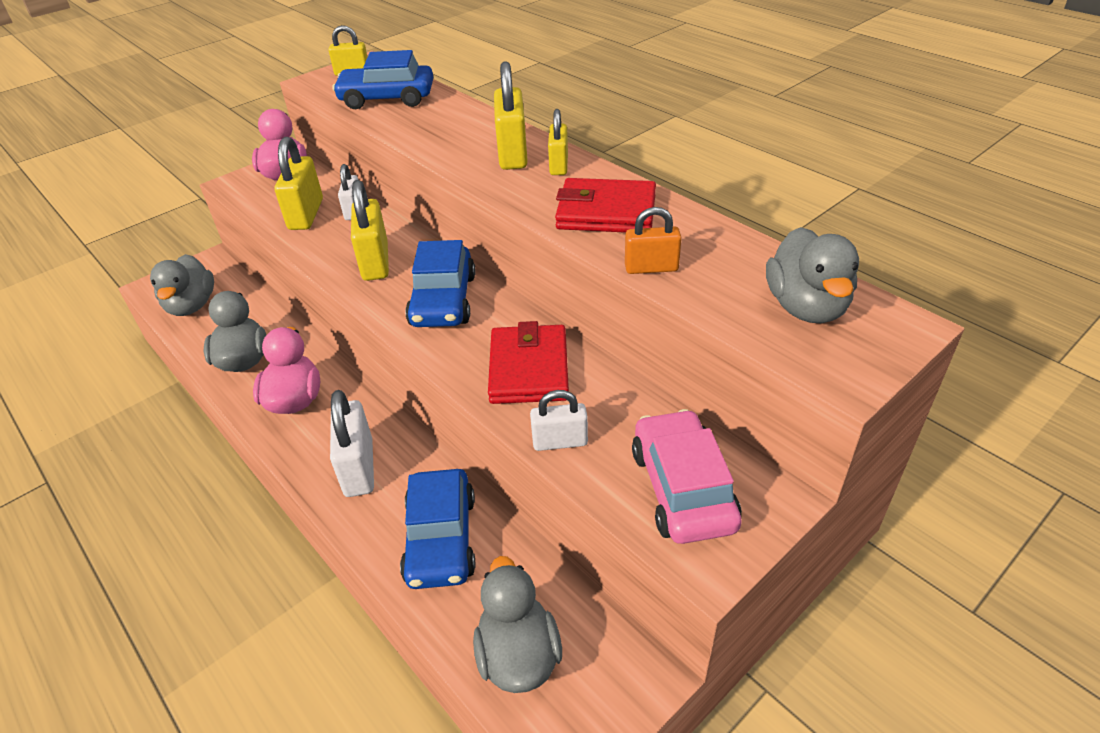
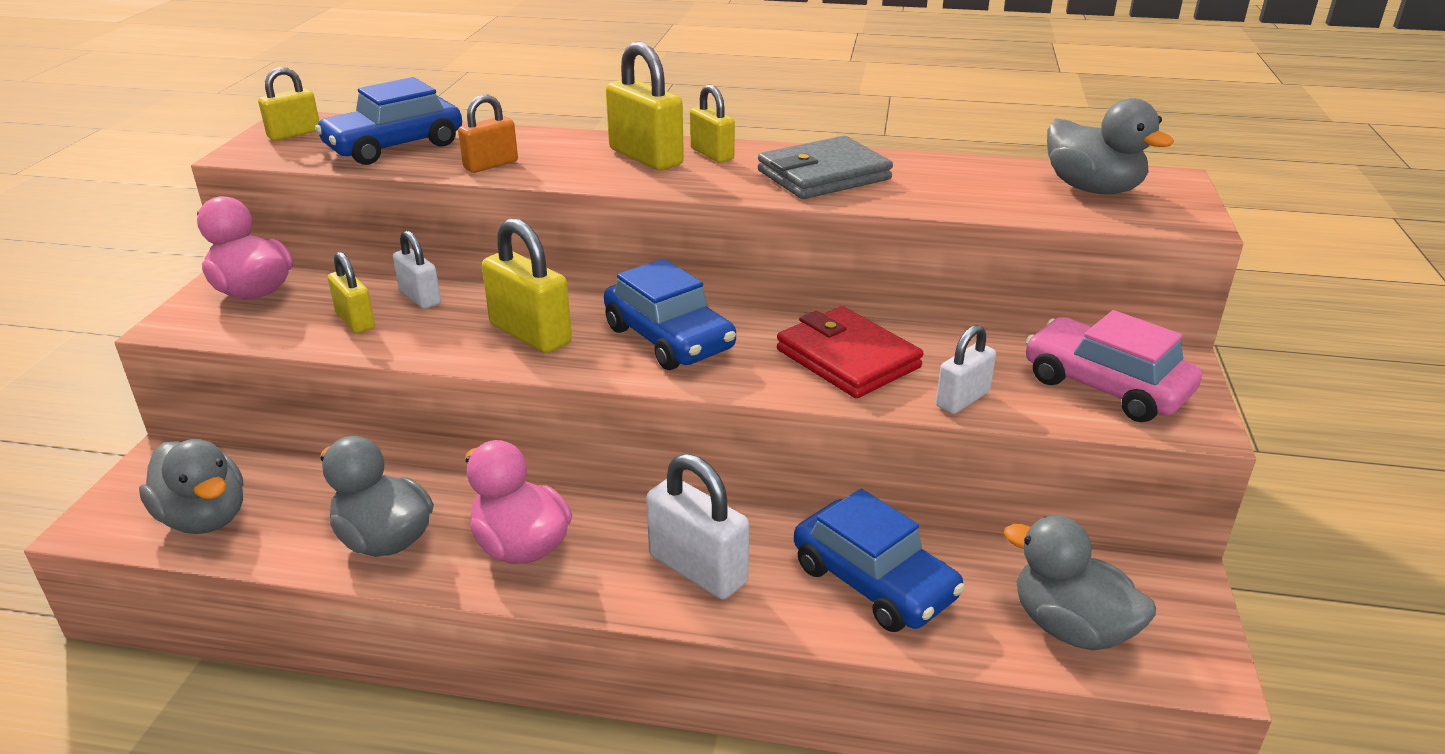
camera: 40 degrees left, 10 degrees down
(306, 214) = (355, 321): yellow padlock -> yellow padlock, size x0.62
(606, 212) = (823, 175): red wallet -> grey wallet
(651, 268) = (935, 201): orange padlock -> orange padlock (491, 165)

